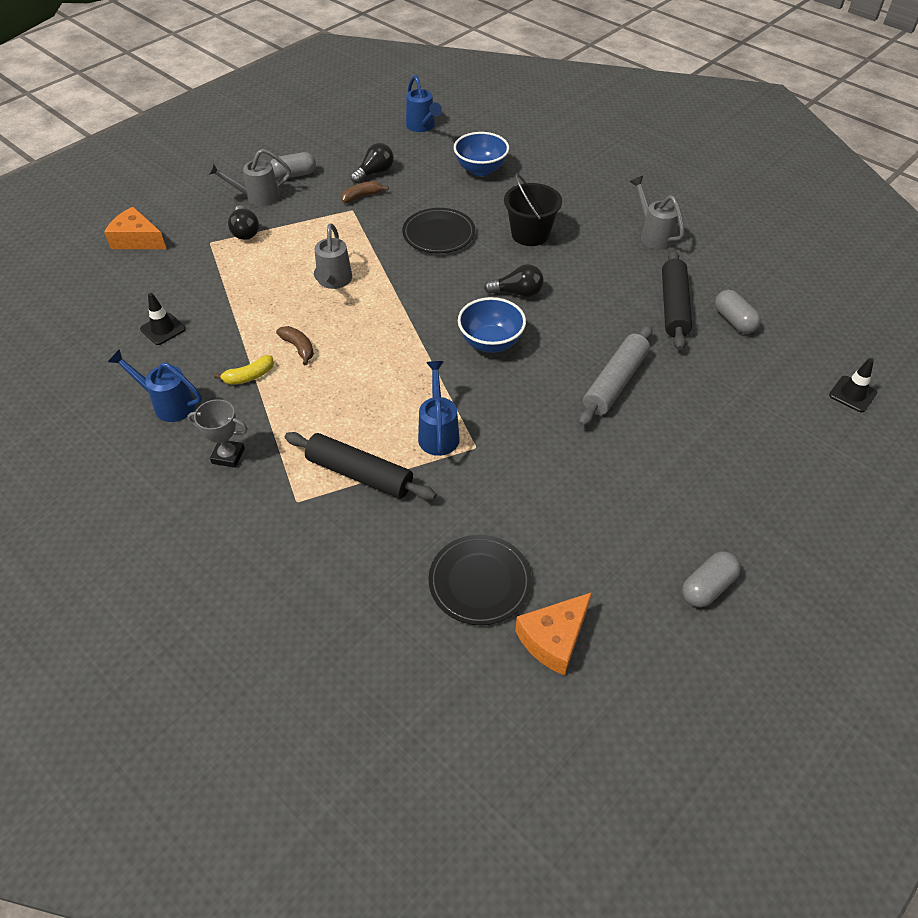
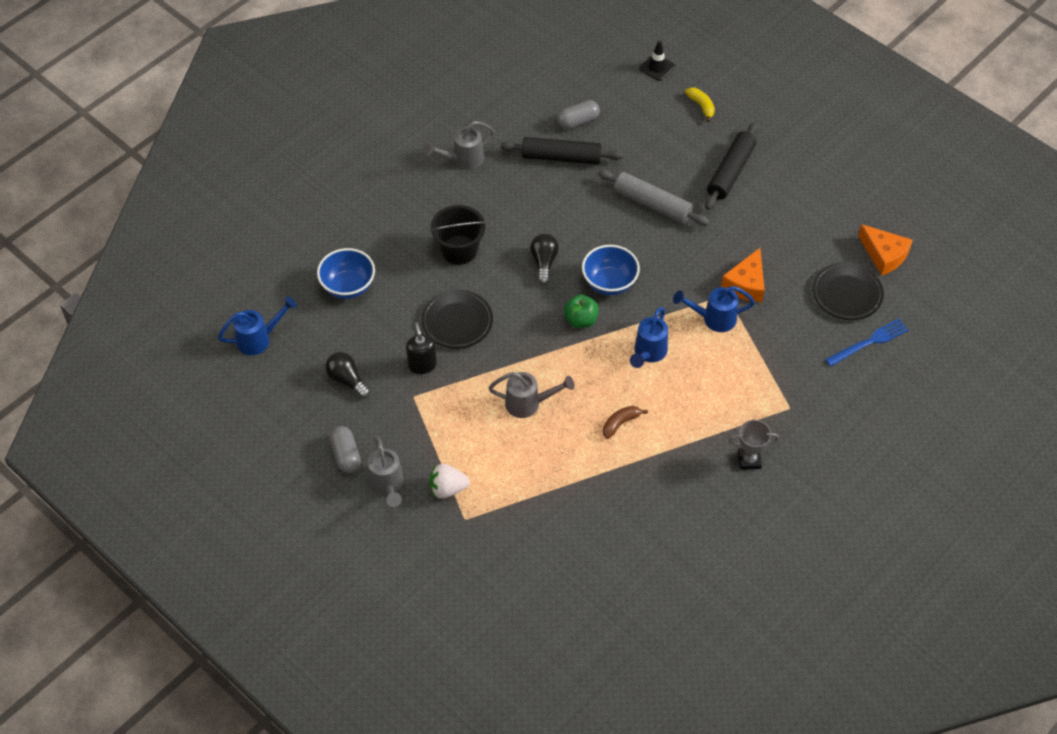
camera: 90 degrees left, 5 degrees up
(137, 240) = (459, 589): orange cheese -> orange cheese (746, 284)
(163, 329) = (599, 537): black traffic cone -> none
(168, 404) = (695, 515): blue watering can -> blue watering can (648, 354)
(228, 456) = (749, 460): grey trophy -> grey trophy turned 75 degrees clockwise
(245, 231) = (447, 489): black light bulb -> white strawberry
(249, 376) = (658, 457): yellow banana -> yellow banana (701, 106)
(360, 474) = (759, 368): black rolling pin -> black rolling pin (730, 172)
(362, 196) = (390, 389): brown banana -> none
(388, 214) = (422, 365): none -> black soap dispenser
(394, 602) = (869, 342): none -> blue fork
(438, 319) = (581, 320): none -> green apple
(707, 587) = (835, 173): grey capsule -> none

